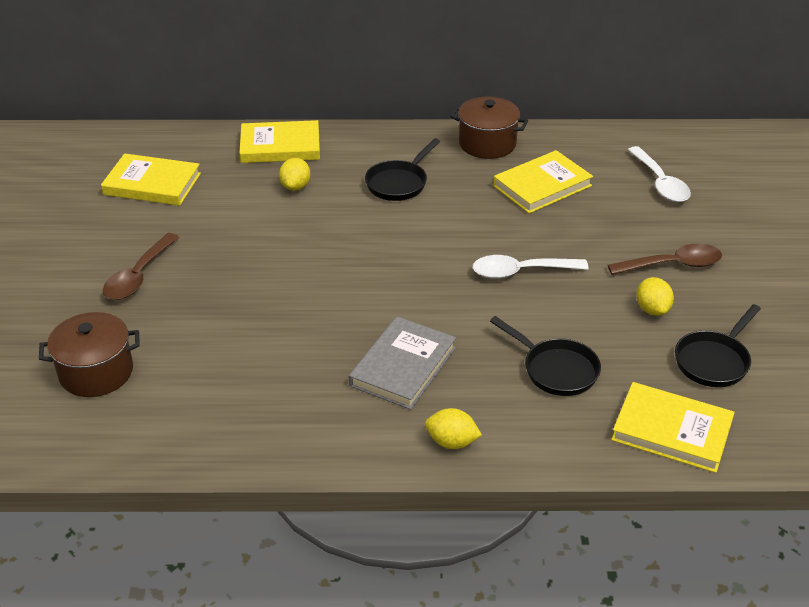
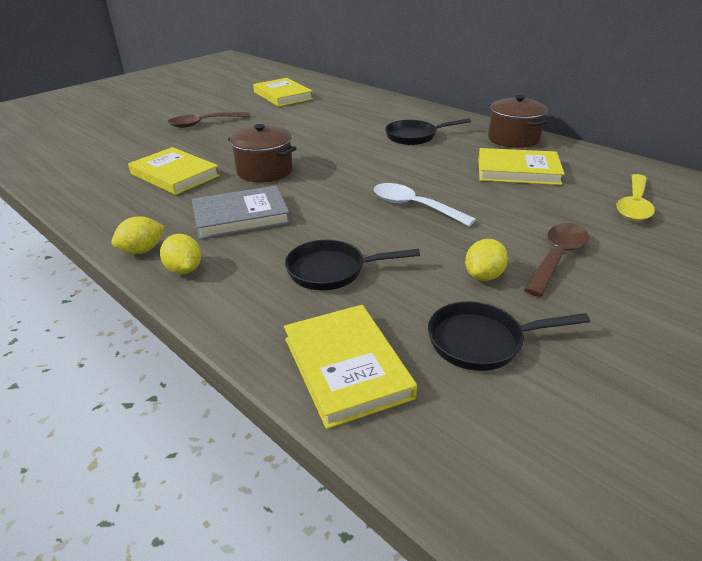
camera: 45 degrees right, 5 degrees down
(96, 372) = (109, 148): brown pot -> brown pot (264, 171)
(280, 146) = (375, 102): yellow book -> yellow book (175, 175)
(295, 187) = (350, 118): yellow lemon -> yellow lemon (142, 250)
(556, 369) = (332, 271): black pan -> black pan turned 90 degrees clockwise
(660, 183) = (634, 205): white spoon -> yellow spoon
(673, 265) = (557, 257): brown spoon -> brown spoon turned 90 degrees counterclockwise

